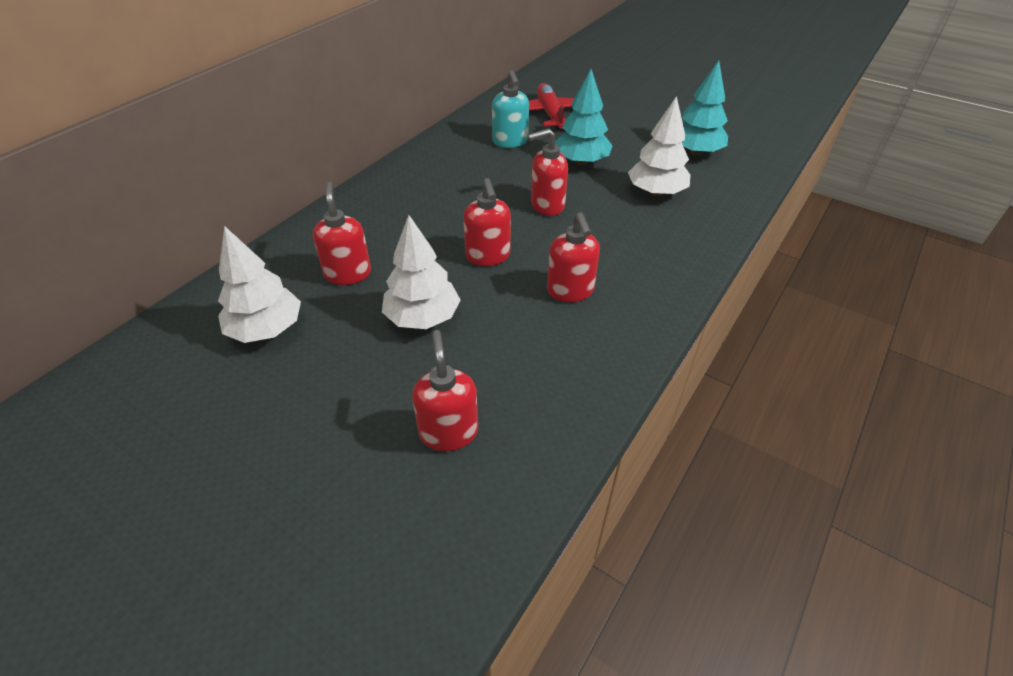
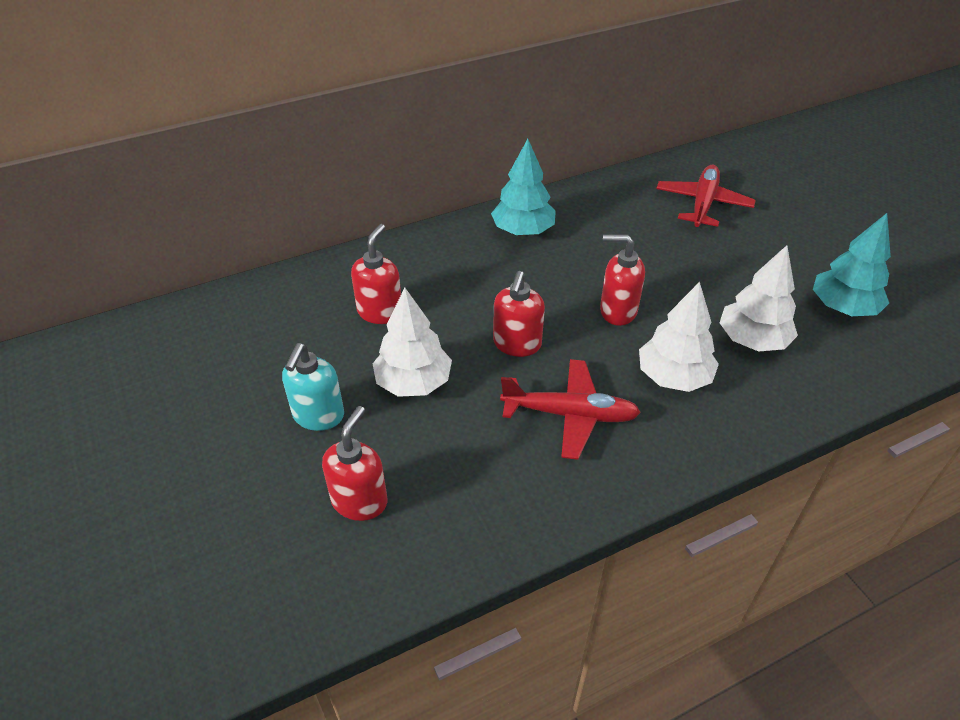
camera: 30 degrees right, 0 degrees up
(266, 329) = (282, 338): white tree -> white tree (673, 377)
(510, 142) = (633, 223): turquoise soap dispenser -> turquoise soap dispenser (318, 416)
(570, 291) = (570, 415): red soap dispenser -> red plane
(581, 162) = (694, 273): turquoise tree -> turquoise tree (523, 231)

